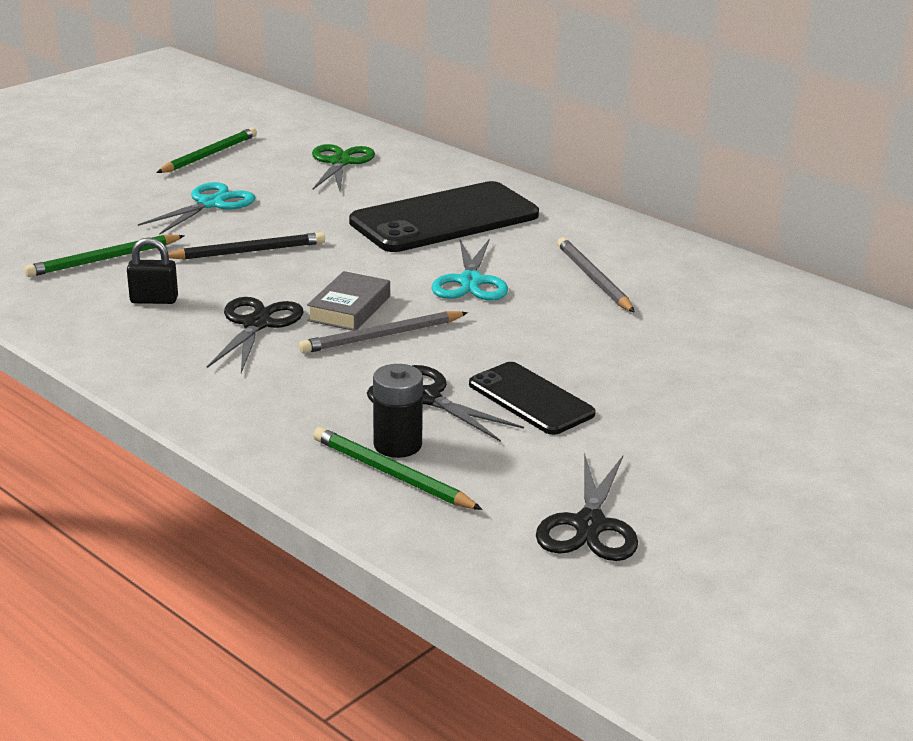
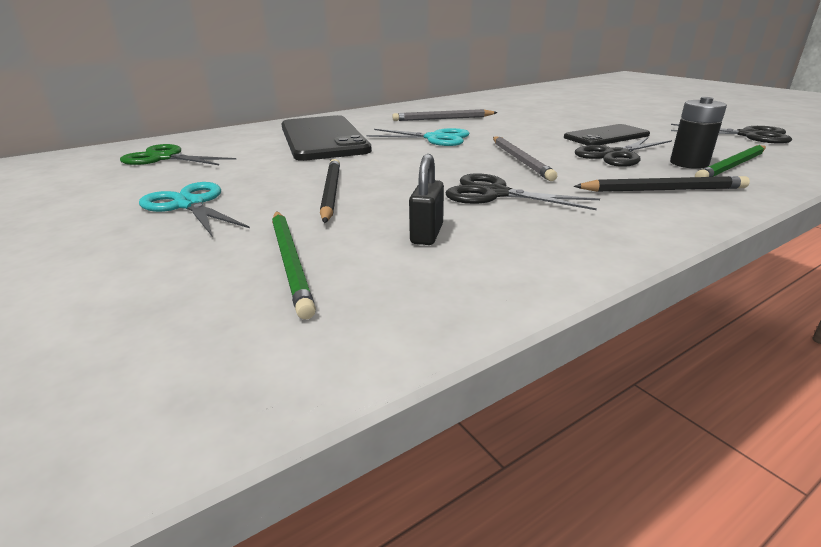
camera: 75 degrees left, 0 degrees up
(209, 155) = (43, 202): green pencil -> none
(285, 413) = (662, 189): none -> black pencil
(349, 308) = (470, 166): grey book -> none

